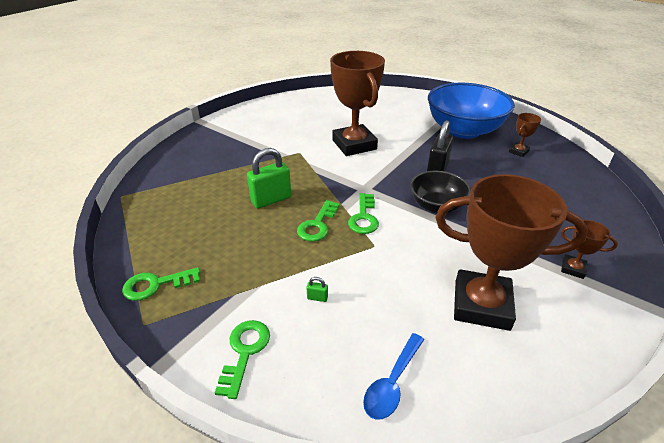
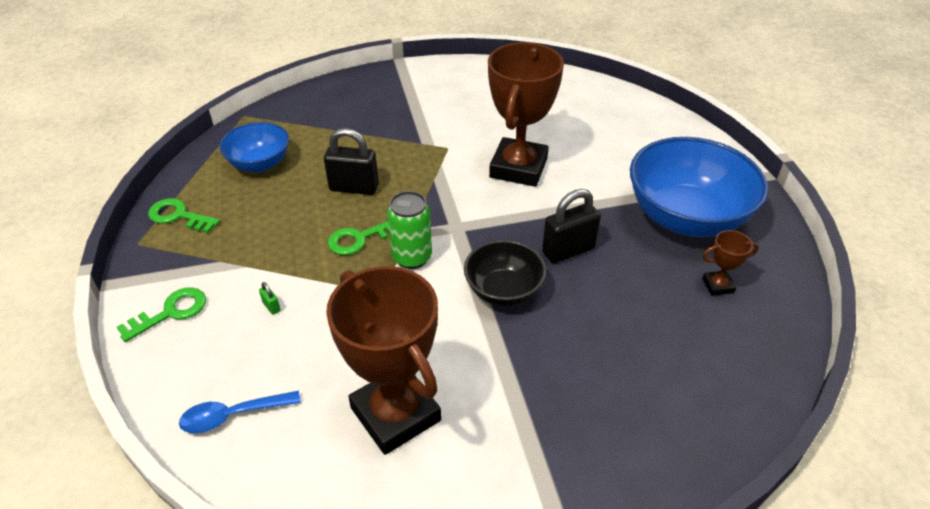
camera: 40 degrees right, 5 degrees up
(179, 218) = (260, 163): none -> blue bowl
(271, 199) = (354, 188): green padlock -> black padlock
(364, 217) = (412, 257): green key -> green can
(573, 269) = (547, 453): brown trophy -> none

